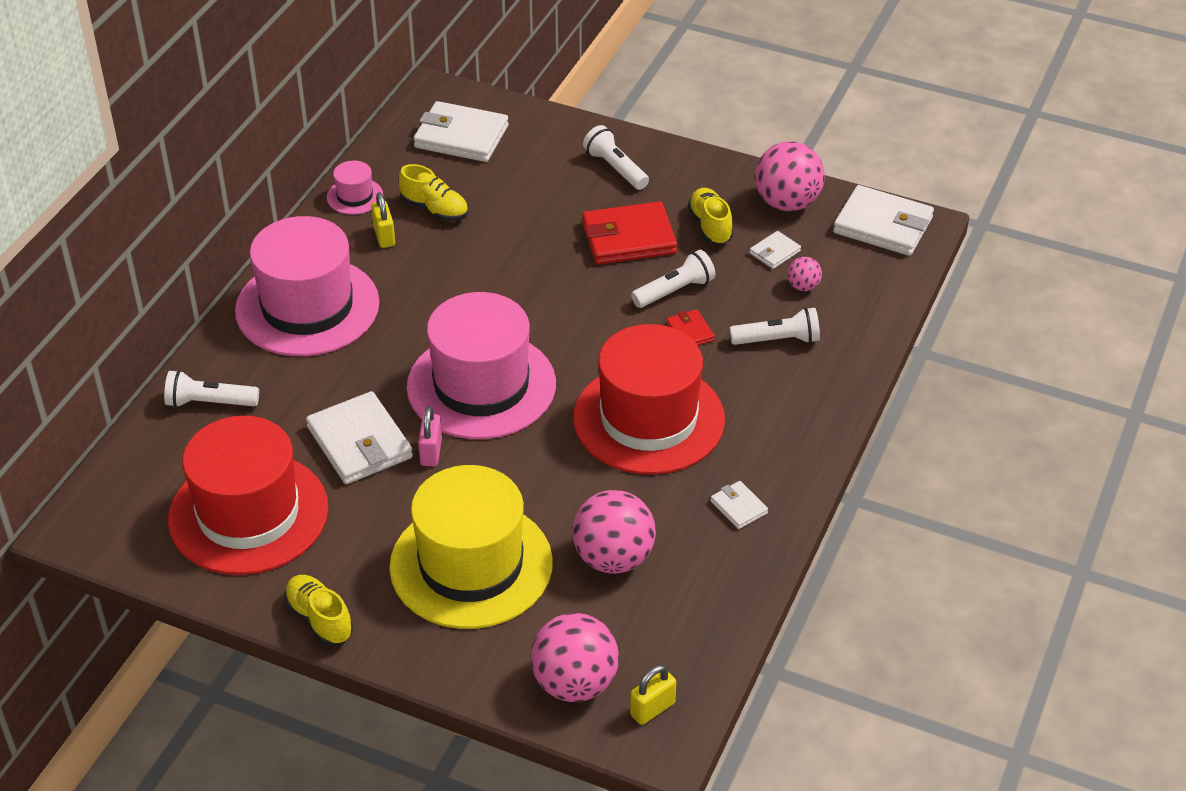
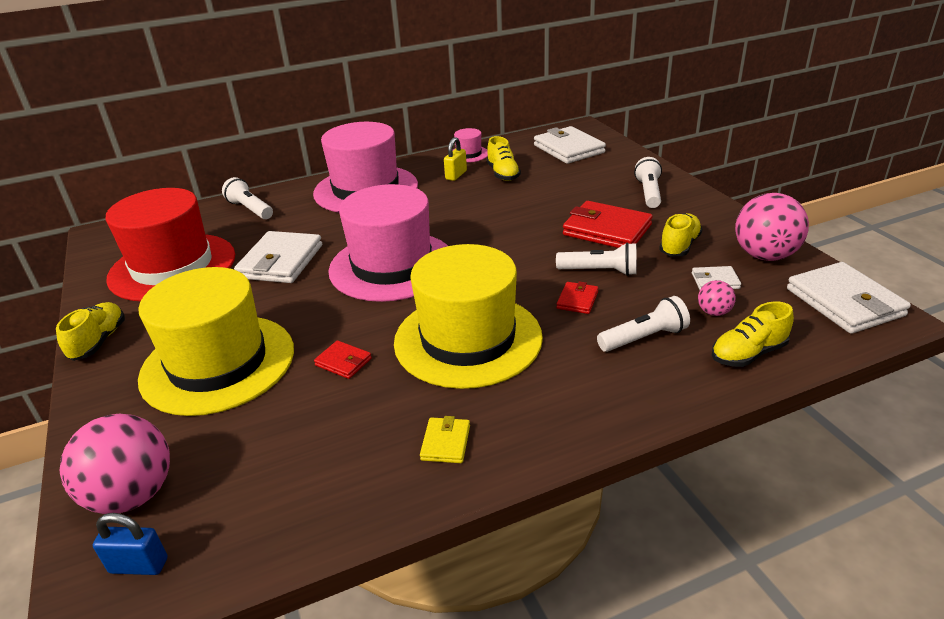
camera: 45 degrees right, 10 degrees down
(431, 452) = (307, 286): pink padlock -> none
(576, 498) = (343, 362): none -> red wallet
(613, 558) = (302, 419): pink ball -> none
(648, 419) = (468, 339): red hat -> yellow hat
(652, 709) = (139, 565): yellow padlock -> blue padlock
(738, 507) = (445, 443): white wallet -> yellow wallet
(778, 340) = (644, 338): white flashlight -> white flashlight turned 60 degrees counterclockwise
(860, 313) = (748, 354): none -> yellow shoe

